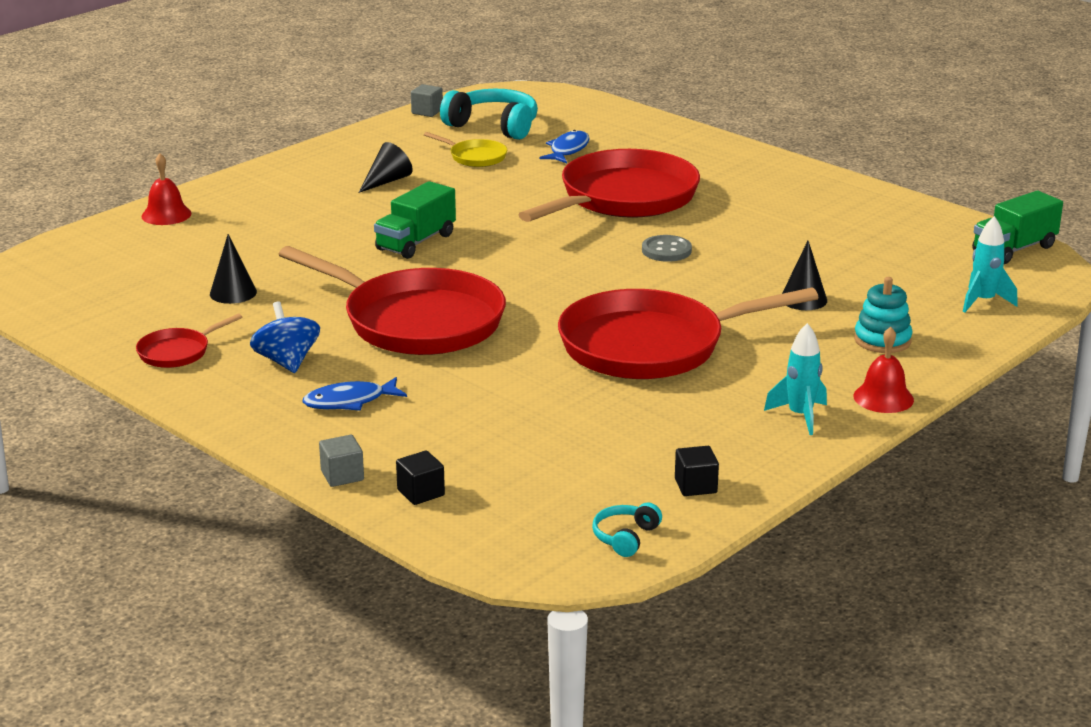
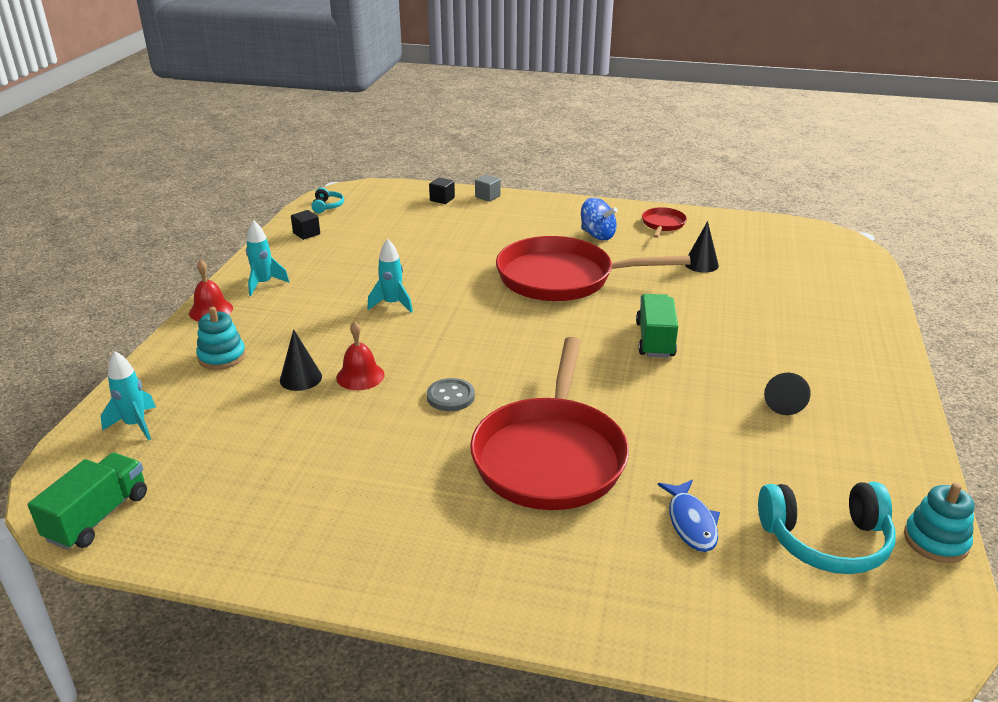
camera: 150 degrees right, 5 degrees up
(166, 215) = (864, 307): red bell -> red bell (360, 376)
(349, 401) = (532, 225): blue fish -> none
(427, 112) = (935, 541): grey cube -> turquoise stacking toy
(475, 157) = (762, 469): yellow pan -> none
(651, 346) = (392, 304): red pan -> turquoise rocket

